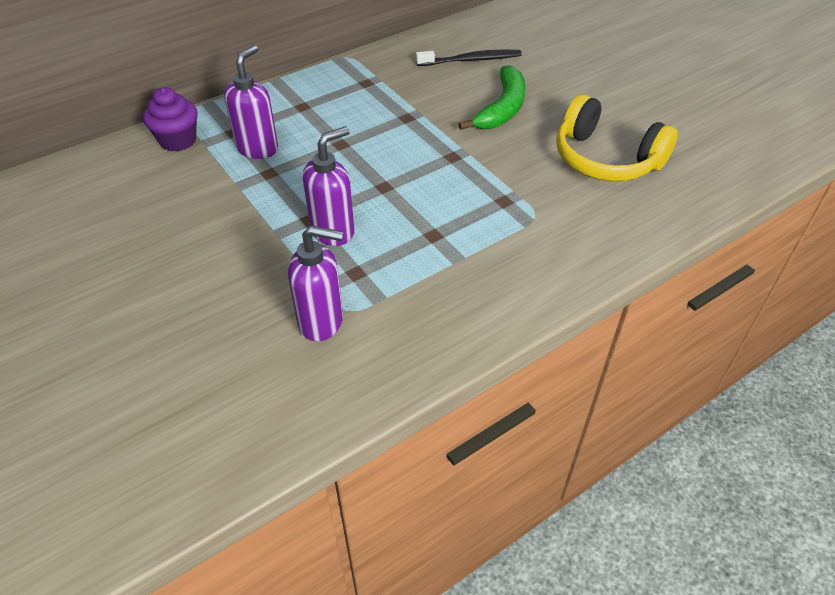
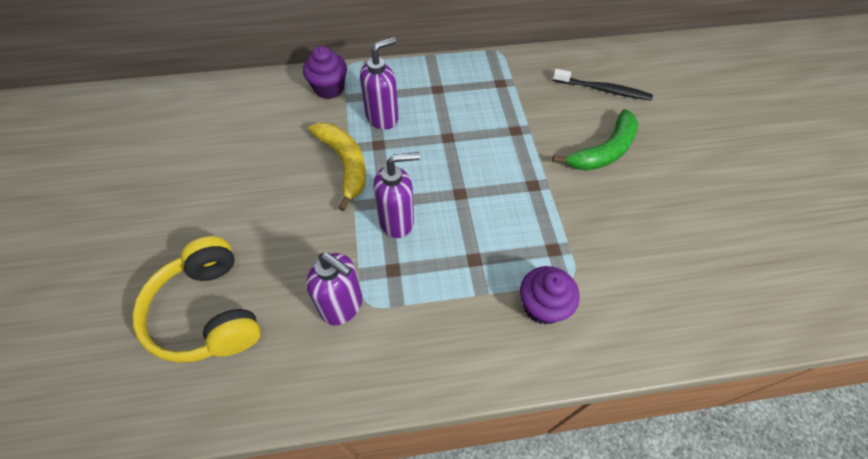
camera: 25 degrees right, 10 degrees up
(242, 201) = (345, 164): none -> yellow banana
(521, 248) = (542, 306): none -> purple cupcake
(605, 159) = (672, 242): yellow headphones -> yellow headphones (208, 312)

